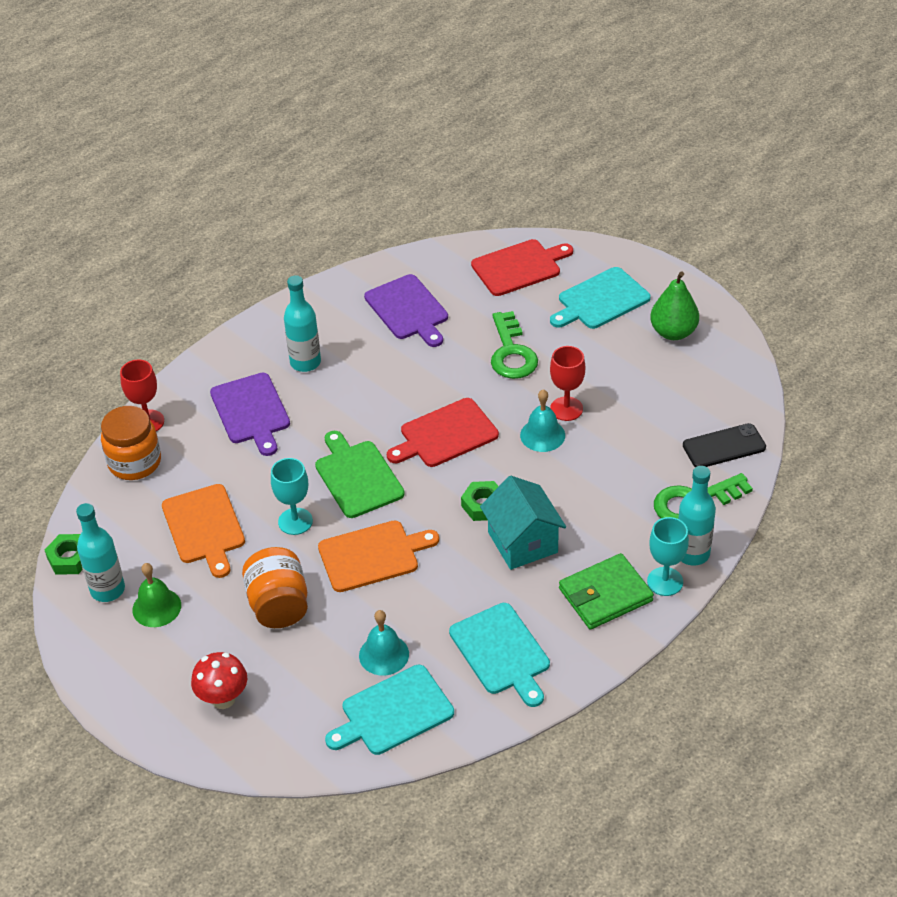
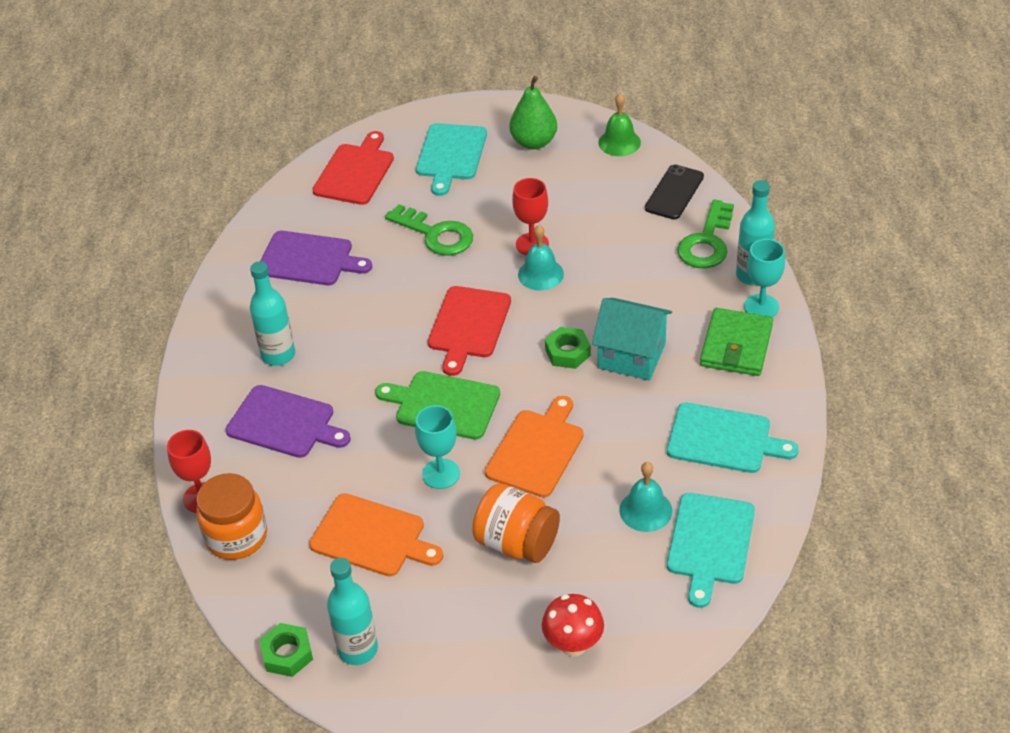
camera: 45 degrees left, 0 degrees up
(156, 607) = (420, 627): green bell -> green bell (619, 142)

